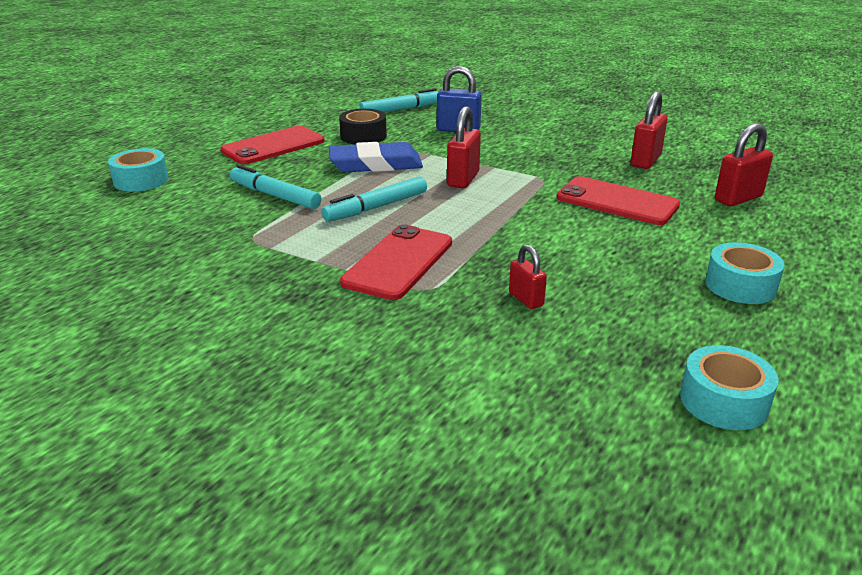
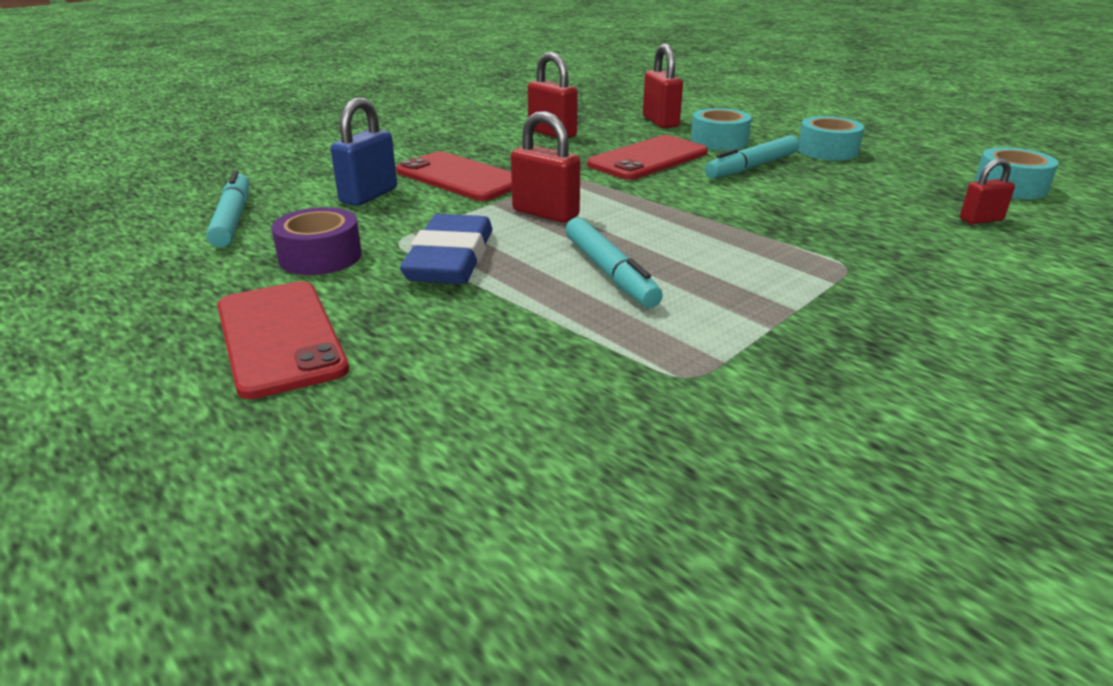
camera: 75 degrees left, 0 degrees up
(141, 180) = (329, 518): turquoise tape -> turquoise tape (719, 141)
(275, 195) = (524, 347): turquoise marker -> turquoise marker (752, 167)
(363, 136) = (320, 257): black tape -> purple tape
(398, 262) = (780, 275): red phone -> red phone (460, 177)
(526, 299) = (864, 224): red padlock -> red padlock (981, 220)

